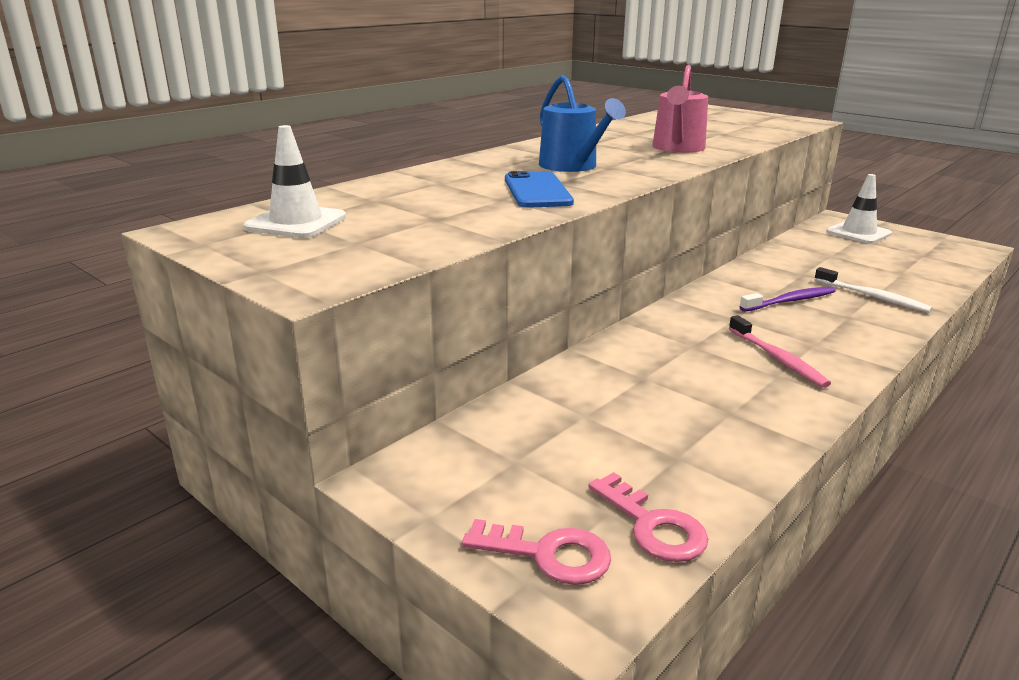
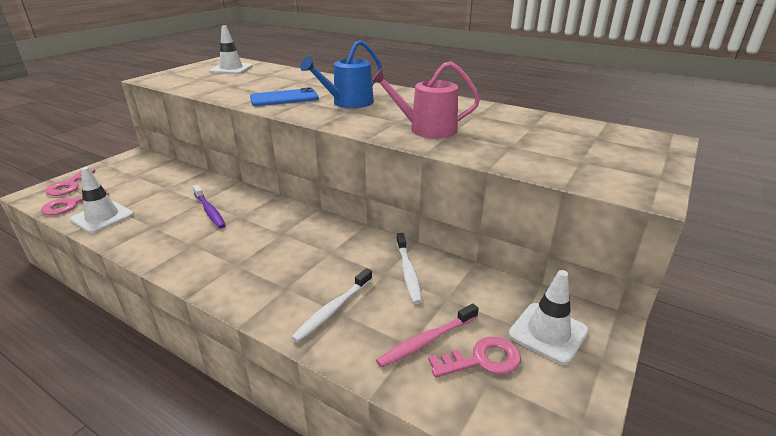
camera: 80 degrees right, 5 degrees up
(706, 470) = (102, 217): none -> white traffic cone
(777, 358) = (215, 246): pink toothbrush -> pink toothbrush (427, 341)
(790, 301) = (317, 260): purple toothbrush -> purple toothbrush (209, 211)
(796, 265) = (408, 272): none -> white toothbrush
(902, 253) = (482, 360): none -> pink key

